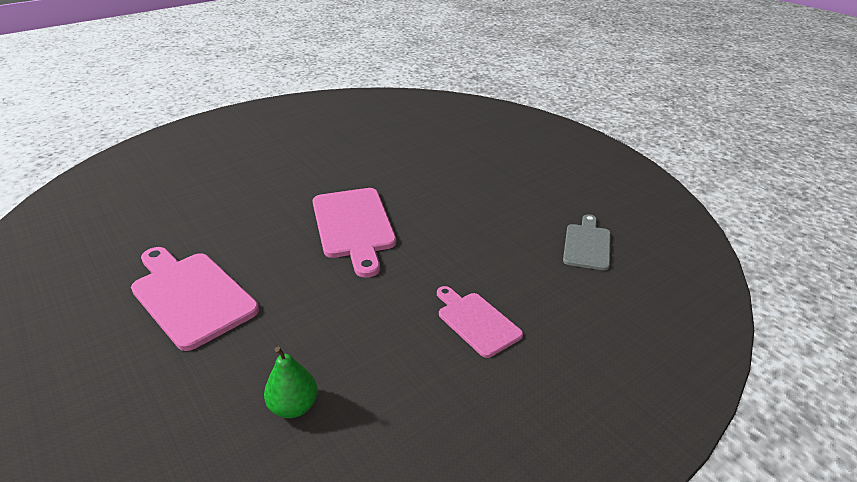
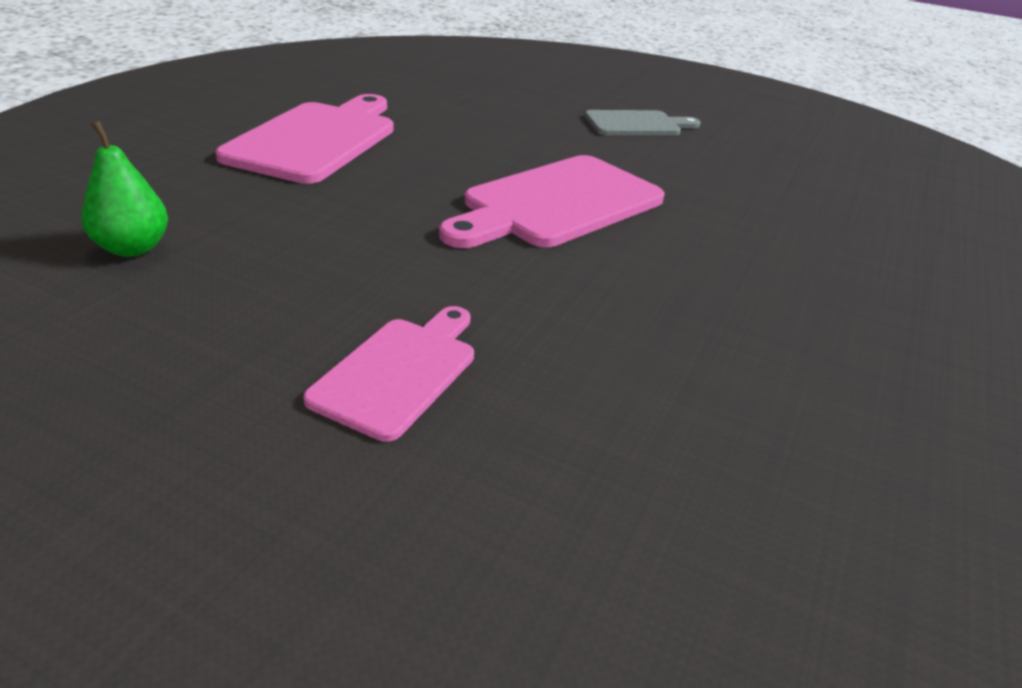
camera: 60 degrees right, 0 degrees up
(587, 244) = (800, 494): grey cutting board -> grey cutting board (637, 124)

